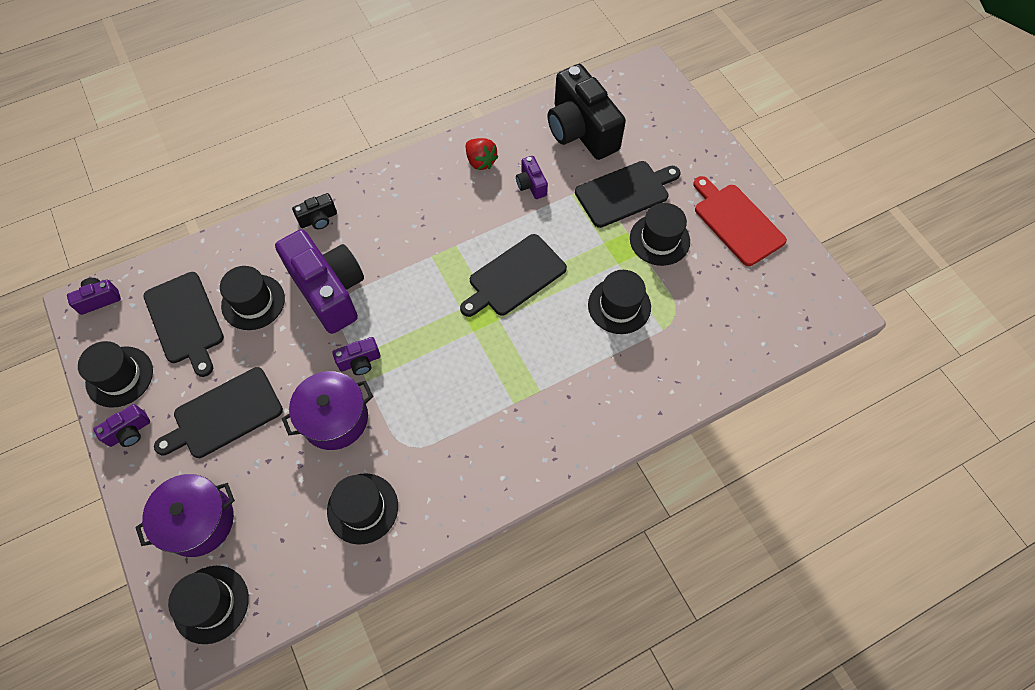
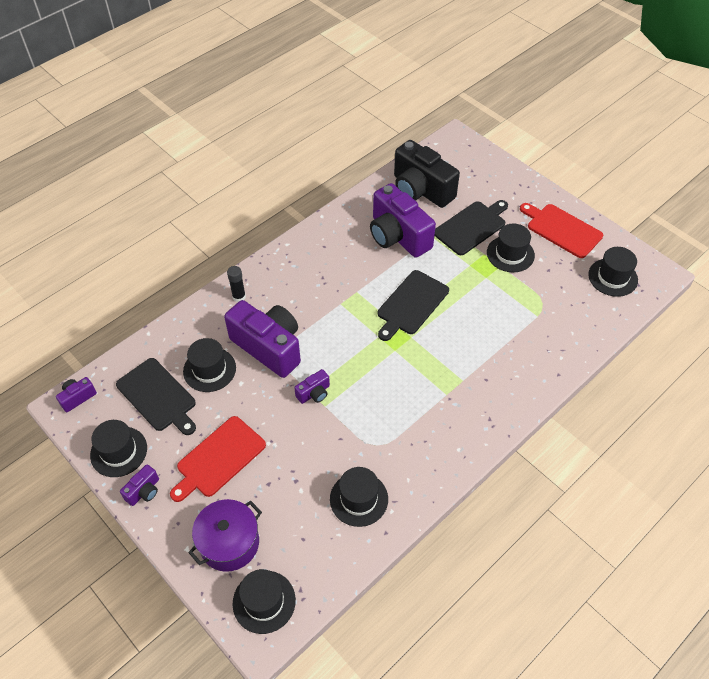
camera: 15 degrees left, 10 degrees down
(224, 414) = (219, 458): black cutting board -> red cutting board
(318, 219) = (239, 296): black camera -> black glue stick
(335, 418) = (310, 439): purple pot -> none
(480, 161) = (352, 227): red strawberry -> none
(531, 185) = (398, 236): purple camera -> purple camera, size x2.27
(619, 306) = (498, 307): black hat -> black hat (613, 277)

